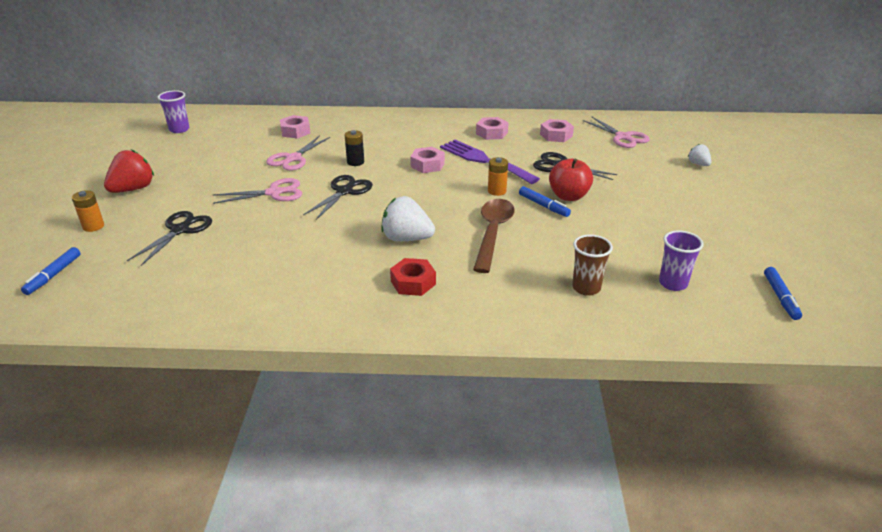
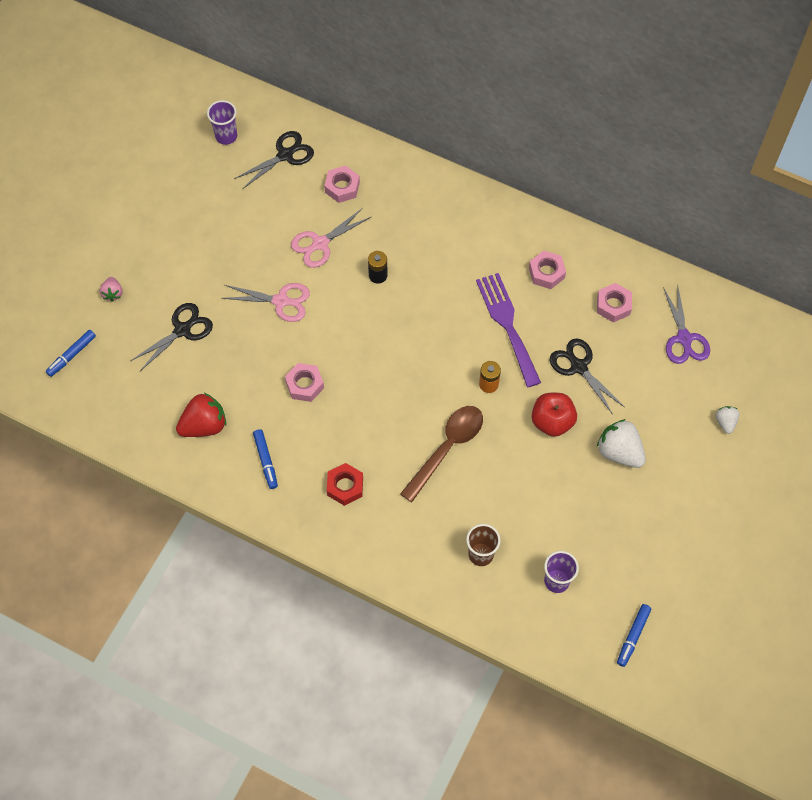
camera: 25 degrees right, 30 degrees up
(93, 226) = (113, 293): orange battery -> pink strawberry
(133, 189) = (157, 242): red strawberry -> red strawberry (204, 425)
(344, 191) = (346, 325): black scissors -> black scissors (285, 155)
(406, 238) = (368, 424): white strawberry -> white strawberry (619, 452)
(427, 165) = (446, 309): pink nut -> pink nut (304, 385)
(543, 206) = (518, 427): blue marker -> blue marker (266, 461)
(623, 137) = (684, 339): pink scissors -> purple scissors

